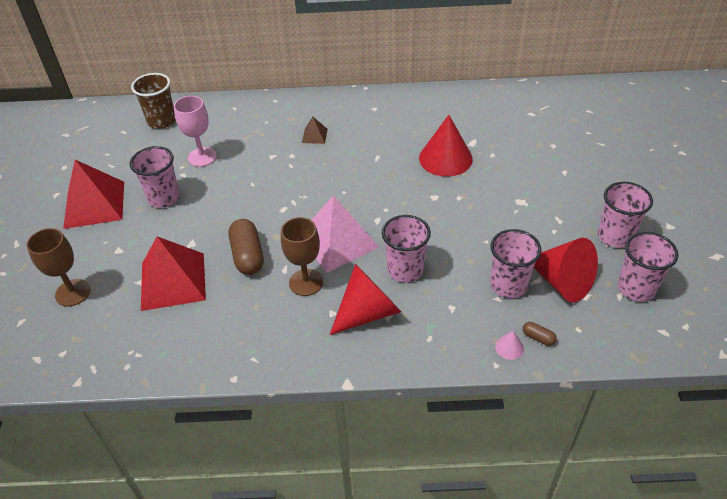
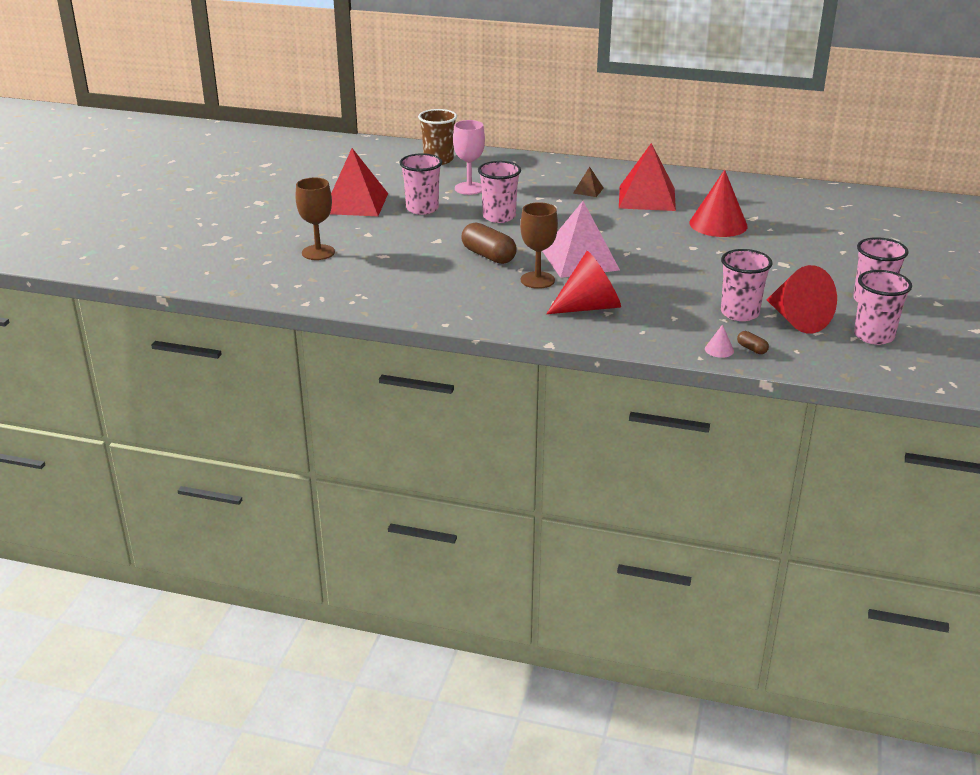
camera: 15 degrees right, 15 degrees down
(173, 281) = (412, 260): red pyramid -> red pyramid (647, 198)
(248, 256) = (488, 256): brown capsule -> brown capsule turned 45 degrees counterclockwise
(405, 270) = (639, 288): pink cup -> pink cup (499, 217)

